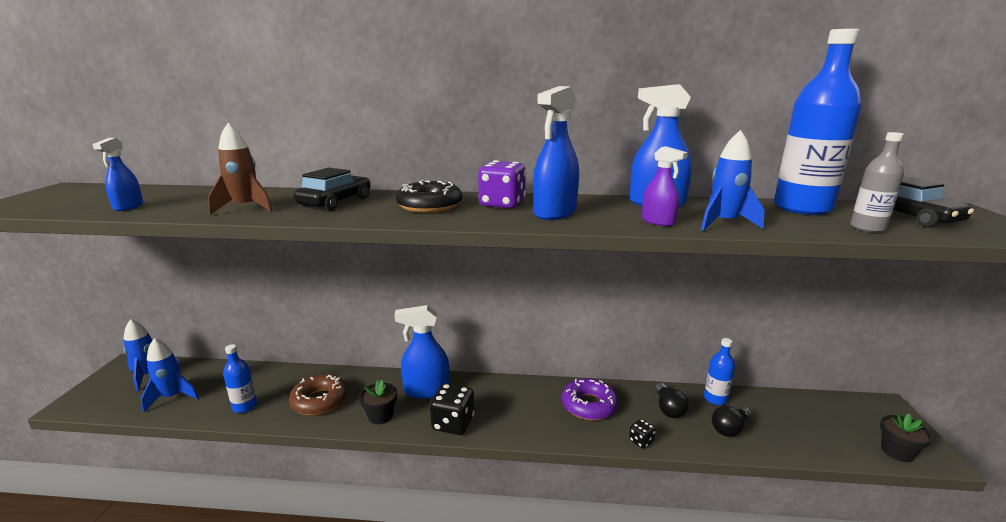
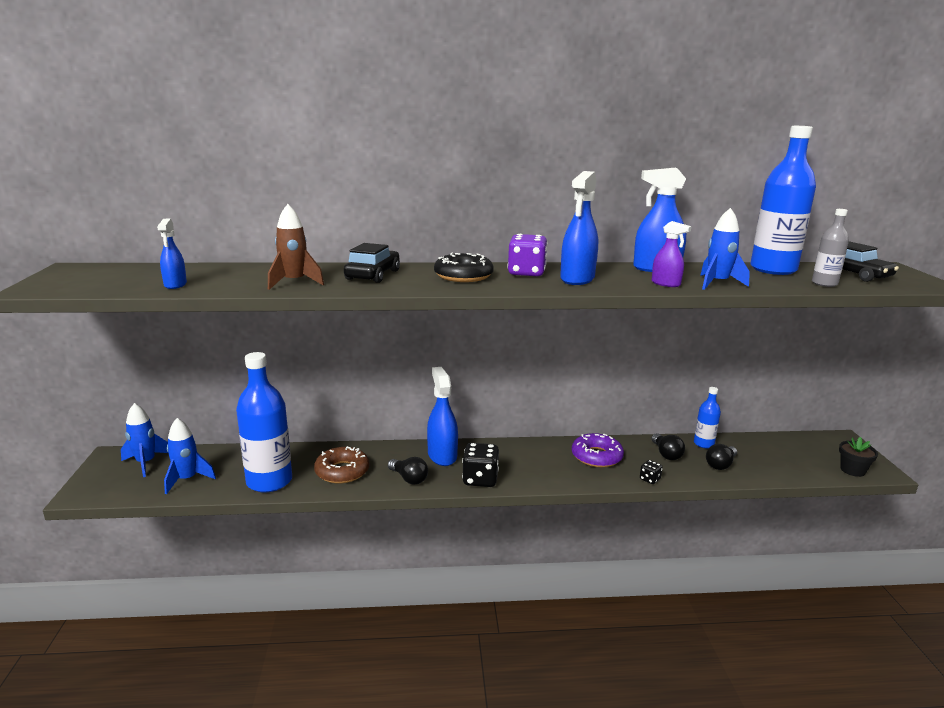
camera: 10 degrees left, 0 degrees up
(245, 406) = (269, 481): blue bottle -> blue bottle, size x1.97
(380, 415) = (409, 478): black flower pot -> black light bulb
(426, 390) = (442, 455): blue spray bottle -> blue spray bottle turned 90 degrees clockwise

